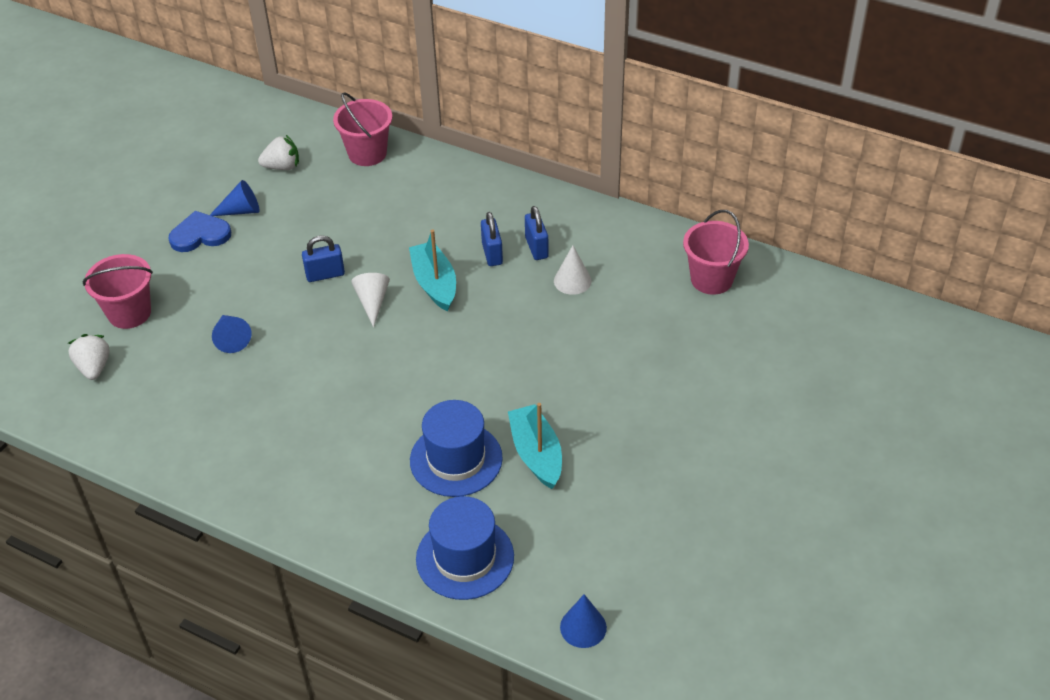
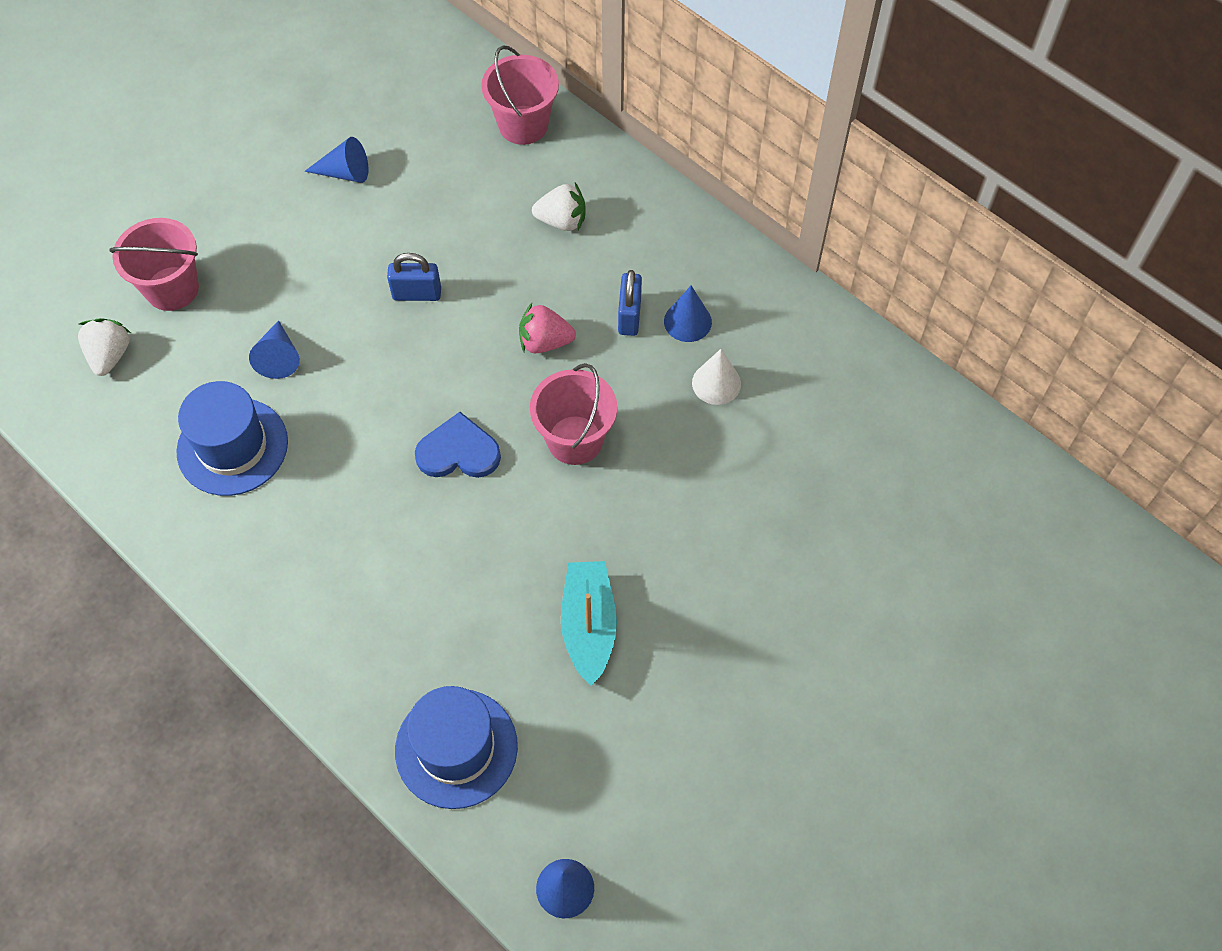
camera: 15 degrees right, 15 degrees up
(200, 235) = (286, 196): blue heart -> blue heart (458, 451)
(282, 167) = (414, 119): white strawberry -> white strawberry (562, 221)
(372, 302) = (461, 349): white cone -> none
(434, 283) = (545, 342): turquoise boat -> pink strawberry
(456, 459) = (490, 606): blue hat -> blue hat (232, 446)
(536, 247) = (687, 321): blue padlock -> blue cone
(711, 279) = (894, 428): pink bucket -> pink bucket (575, 440)

